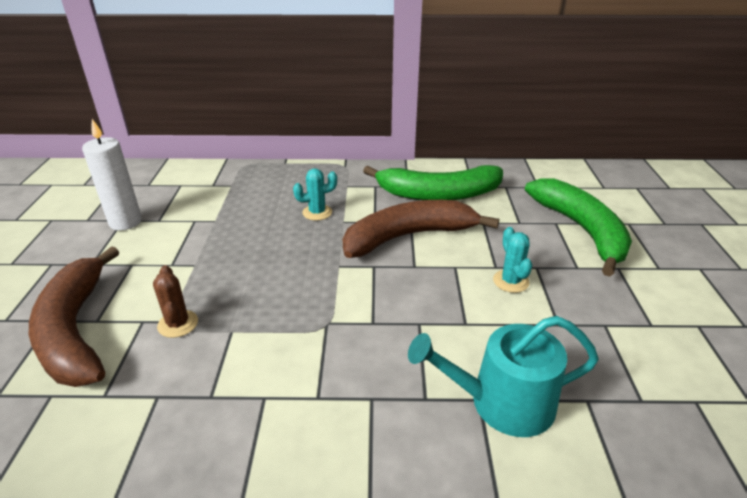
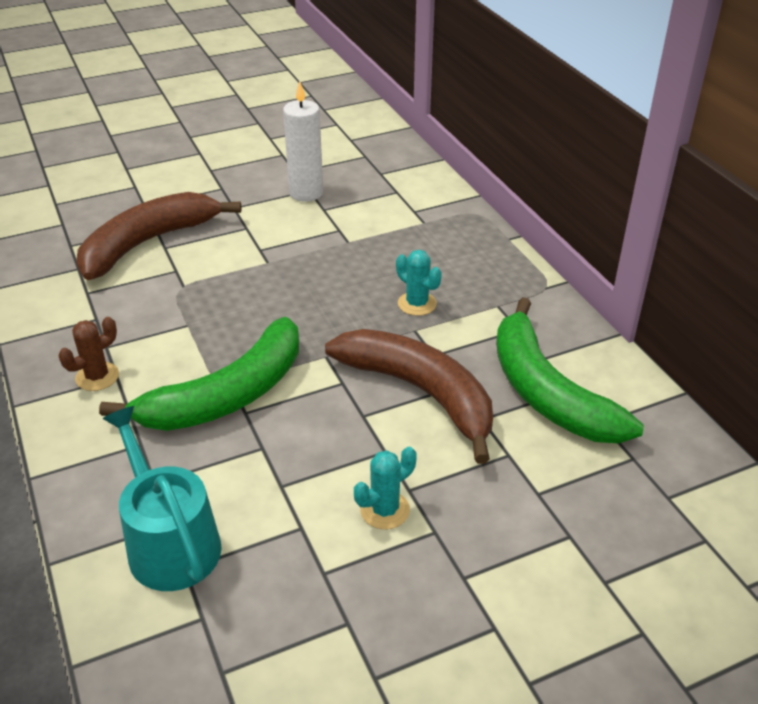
camera: 65 degrees right, 5 degrees up
(178, 324) = (181, 290): brown cactus -> brown cactus (97, 377)
(582, 230) = (569, 570): green banana -> green banana (227, 395)

